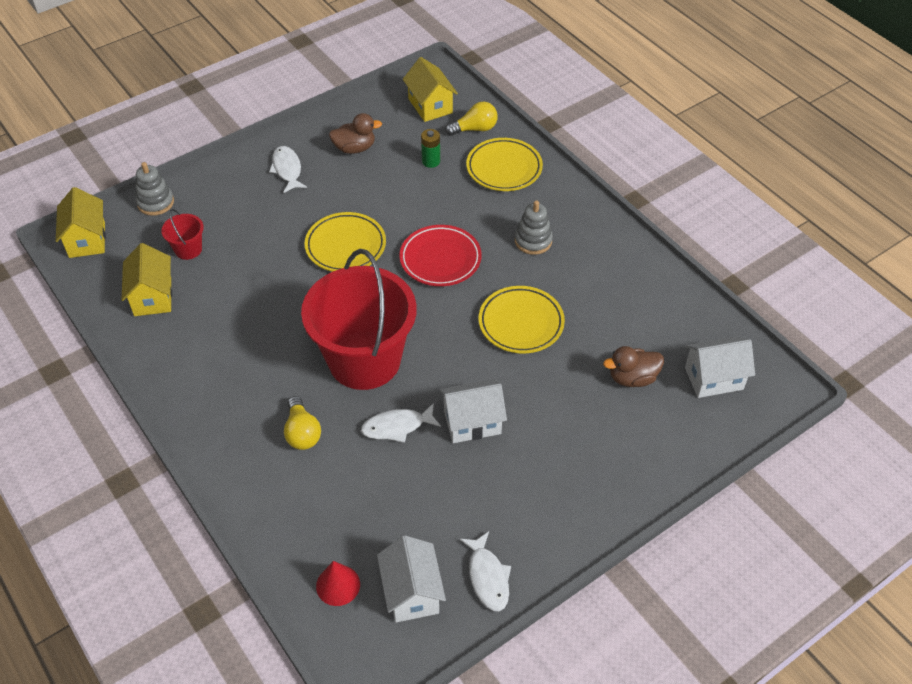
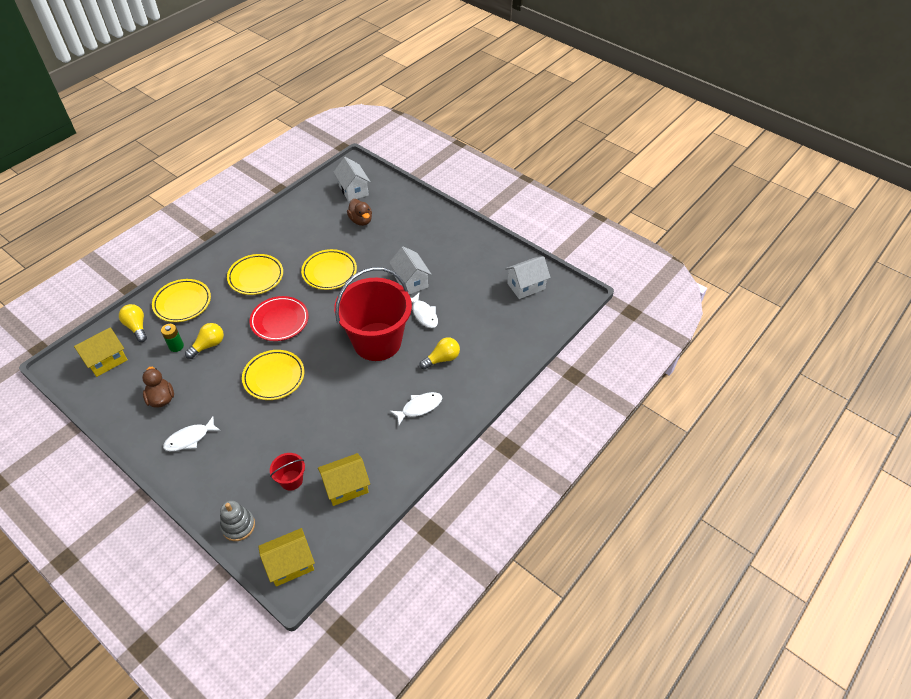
camera: 105 degrees left, 0 degrees up
(338, 585) = (534, 317): red cone -> none
(422, 189) = (208, 345): none -> yellow light bulb
(488, 577) = (505, 259): white fish -> white fish (419, 407)
(533, 241) = (256, 277): grey stacking toy -> yellow plate

